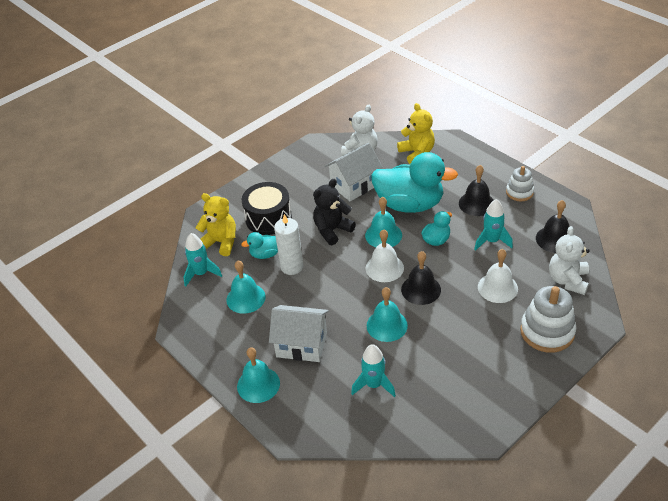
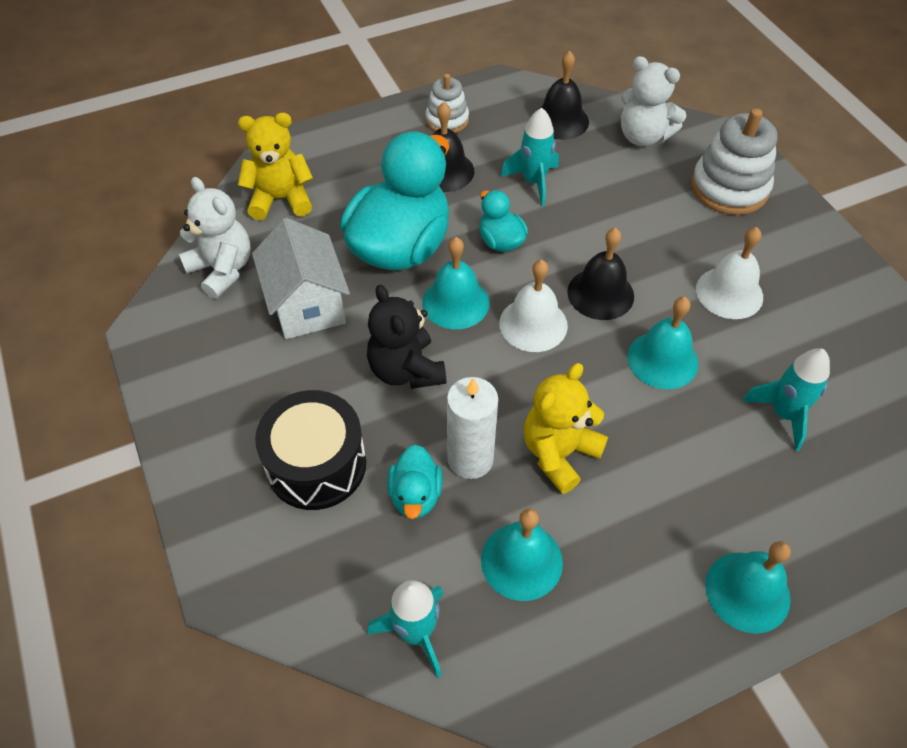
camera: 75 degrees left, 10 degrees up
(221, 242) = (340, 571): yellow teddy bear -> yellow teddy bear (559, 453)
(301, 345) = (670, 494): white house -> none
(497, 287) = (630, 208): white bell -> white bell (729, 293)

